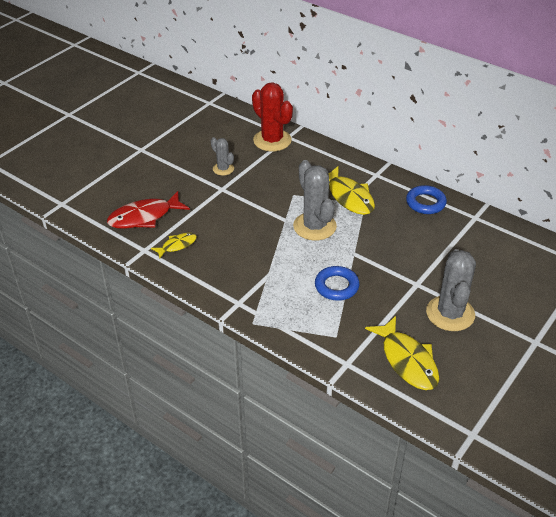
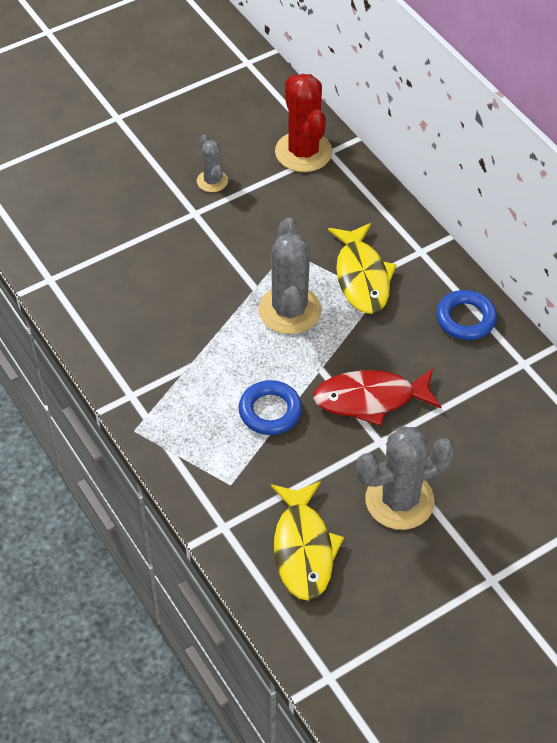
camera: 20 degrees right, 10 degrees up
(144, 217) = (72, 228): red fish -> red fish (370, 399)
(177, 245) = (94, 285): yellow fish -> none
(450, 313) = (399, 500): grey cactus -> grey cactus turned 45 degrees clockwise

